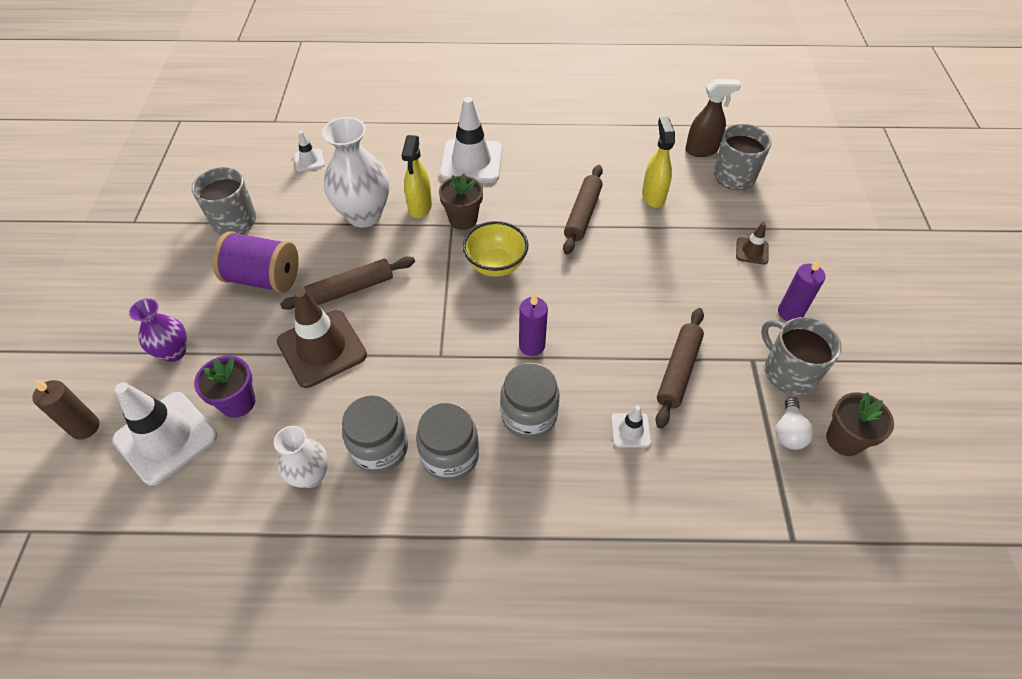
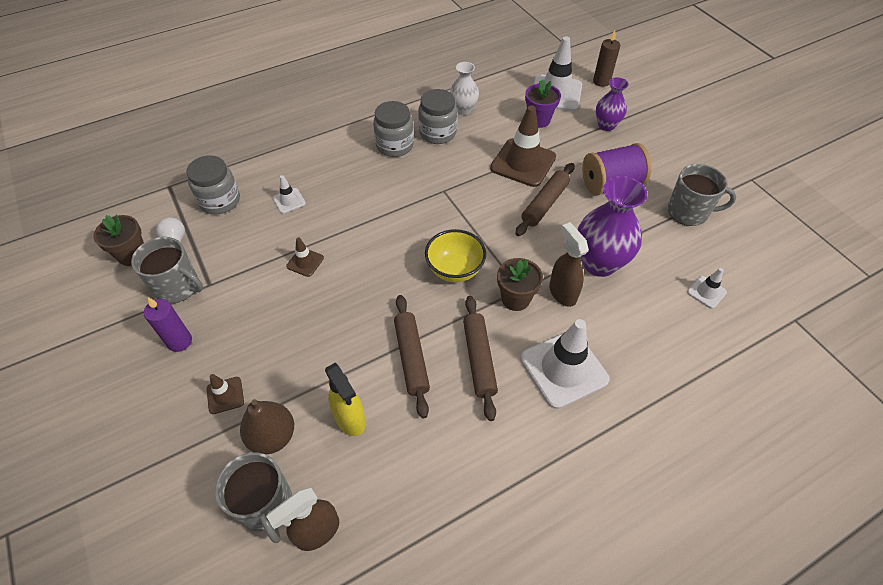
camera: 150 degrees right, 0 degrees up
(364, 215) = (599, 263): white vase -> purple vase
(420, 207) = (562, 293): yellow spray bottle -> brown spray bottle
(529, 415) = (360, 182): grey jar -> grey jar (220, 201)
(532, 345) = (385, 223): purple candle -> none
(640, 339) = (305, 262): none -> brown traffic cone
(678, 371) = (267, 251): brown rolling pin -> brown rolling pin (479, 359)
(718, 209) = (272, 436): none -> brown pear

